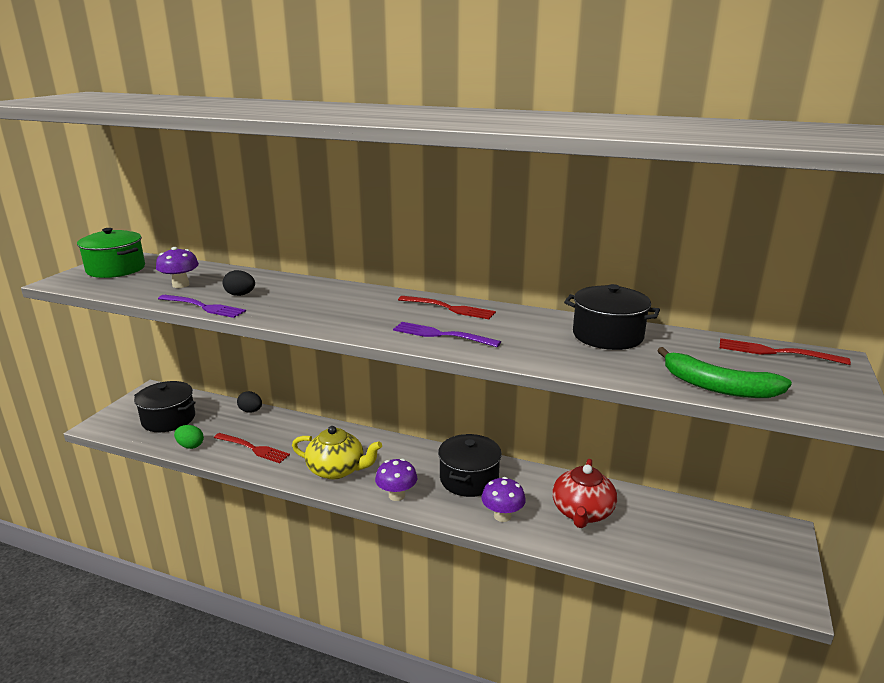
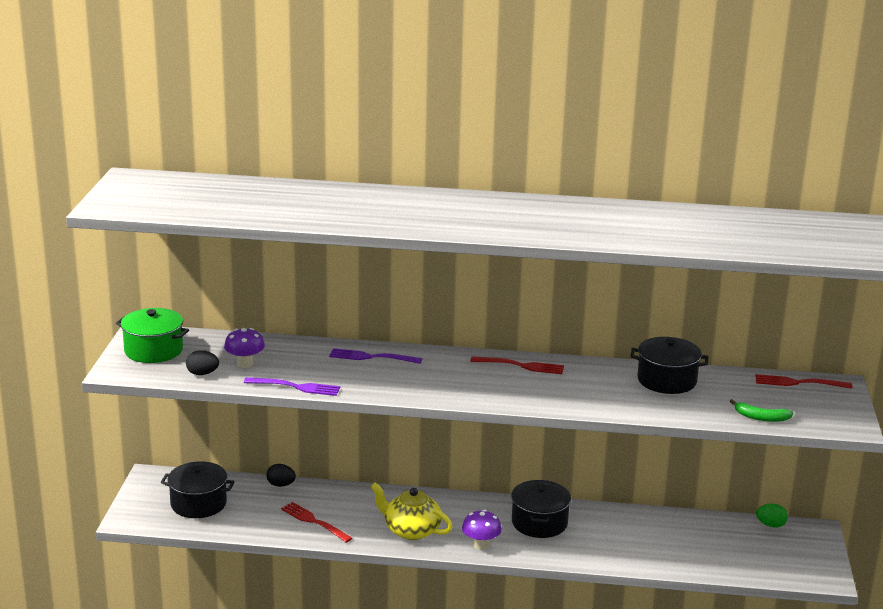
camera: 15 degrees left, 0 degrees up
(190, 446) = (246, 527): green egg -> green egg (770, 525)
(240, 295) = (316, 370): black egg -> black egg (202, 374)
(253, 448) = (314, 521): red fork -> red fork turned 150 degrees counterclockwise
(337, 470) = (411, 530): yellow teapot -> yellow teapot turned 150 degrees counterclockwise
(441, 335) = (531, 394): purple fork -> purple fork (371, 357)
(502, 516) = (583, 549): purple mushroom -> none
(582, 512) = (650, 537): red teapot -> none
(718, 387) = (761, 417): green banana -> green banana, size x0.64

